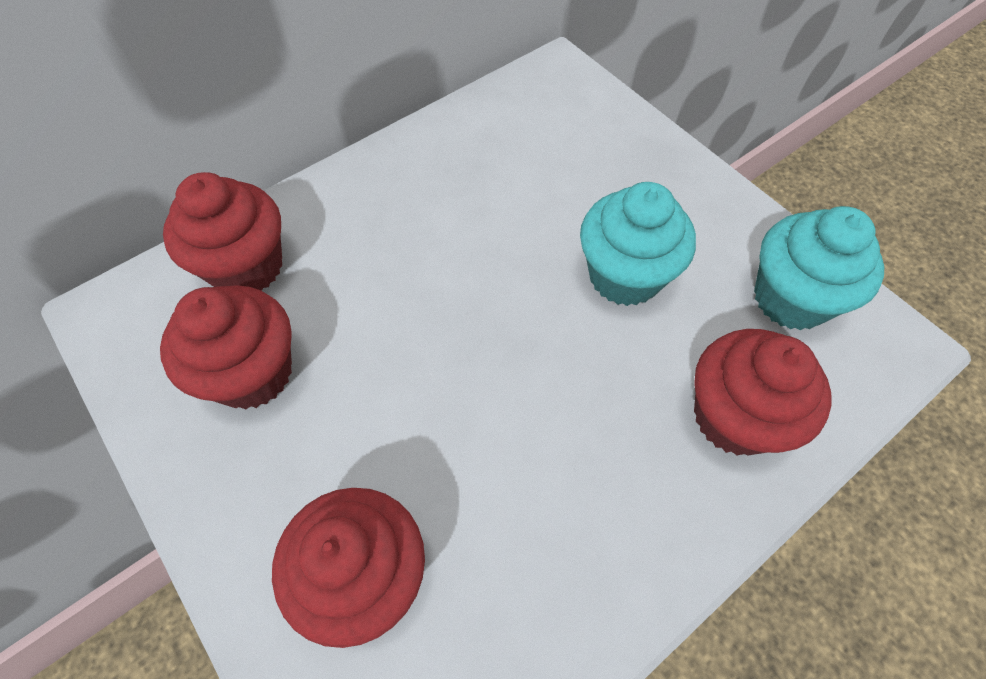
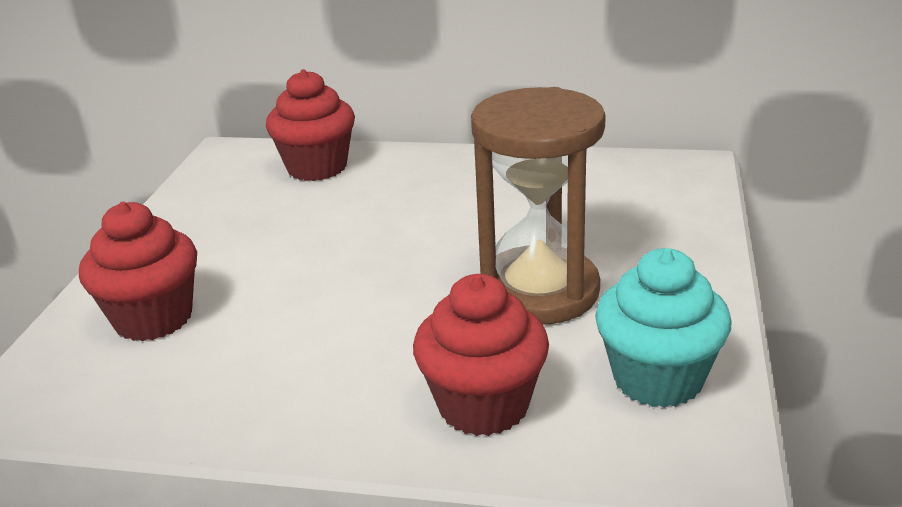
camera: 50 degrees right, 30 degrees down
(252, 373) = (245, 210): red cupcake -> none
(624, 275) = (539, 291): turquoise cupcake -> brown hourglass

